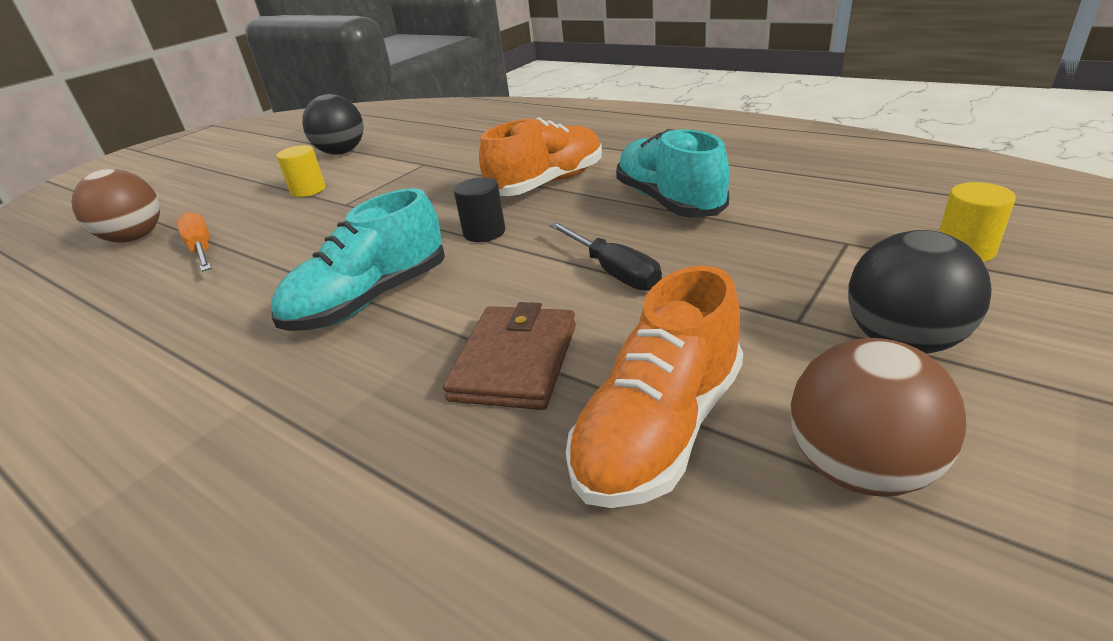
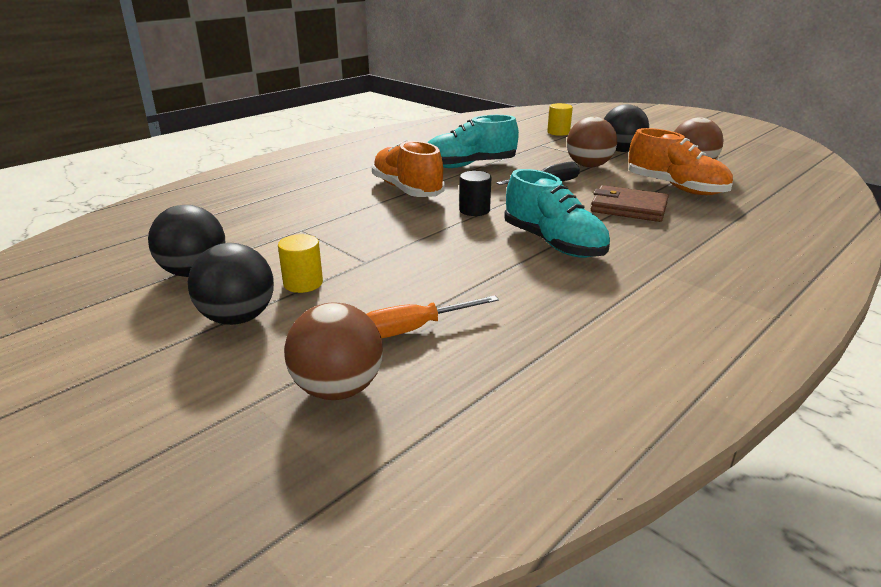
camera: 85 degrees left, 5 degrees down
(259, 184) = (238, 318): none -> black ball
(743, 304) = (588, 166): none -> brown ball

